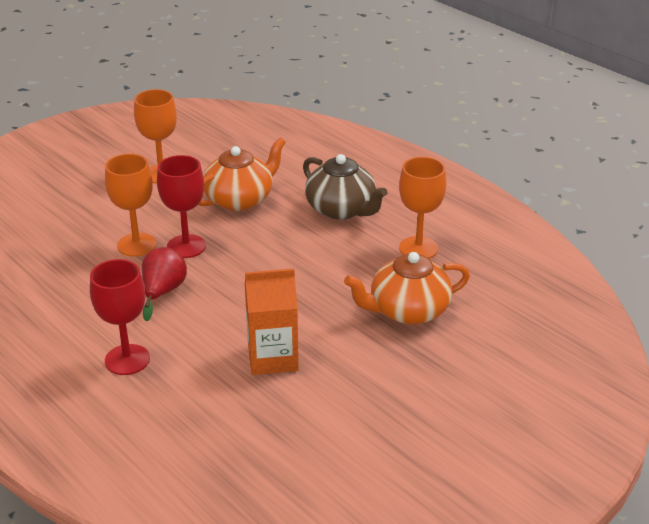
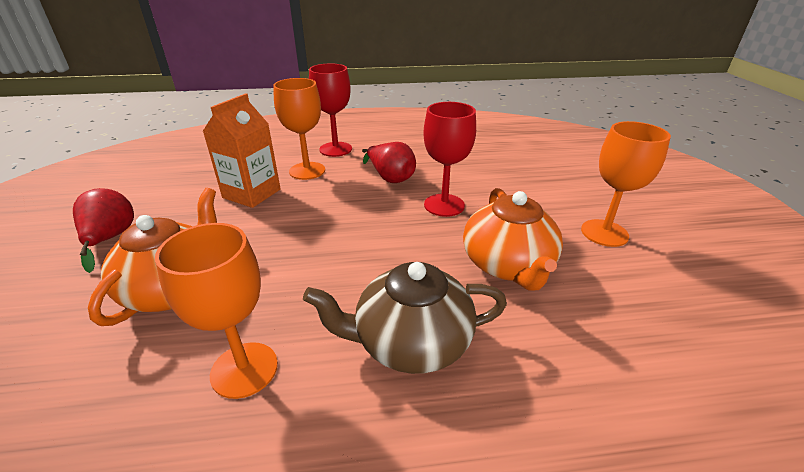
camera: 125 degrees right, 0 degrees up
(136, 245) = (471, 185): orange goblet -> orange goblet (307, 171)
(412, 386) = (111, 239): none -> red pear

